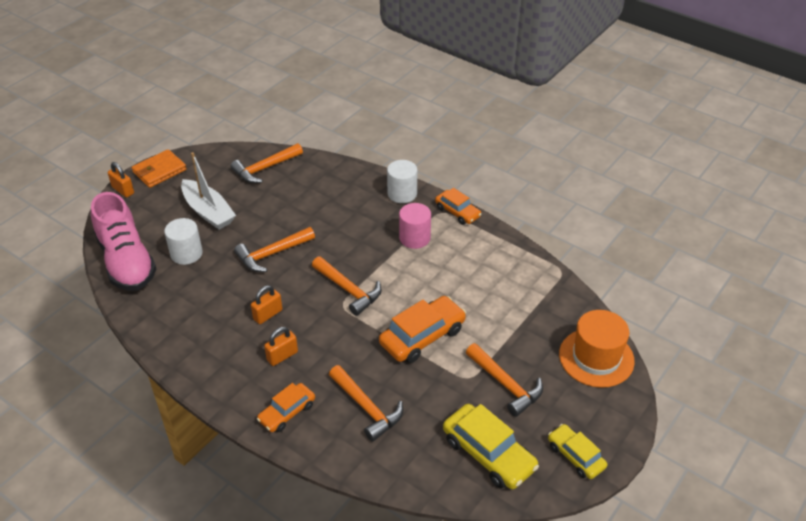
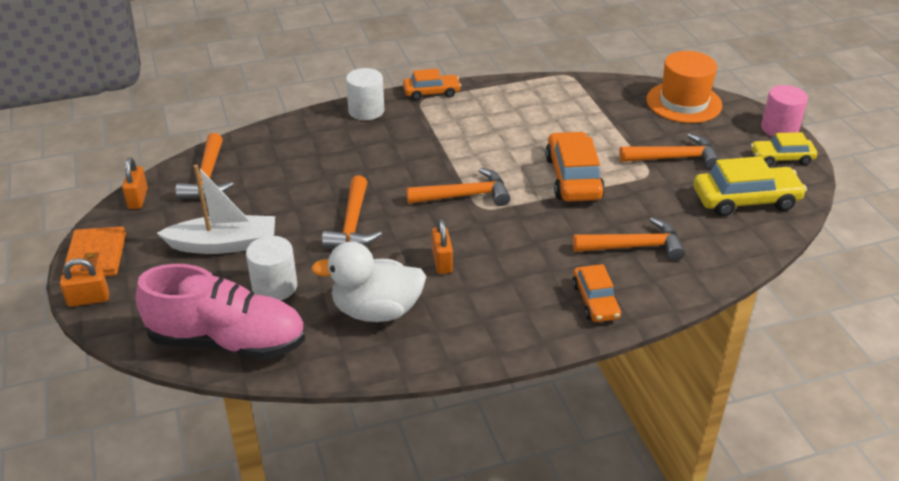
camera: 55 degrees left, 5 degrees down
(197, 309) = (376, 311): none -> white duck
(282, 356) = (513, 274): orange padlock -> orange padlock (138, 199)
(414, 238) = (437, 129): pink cylinder -> pink cylinder (779, 129)

